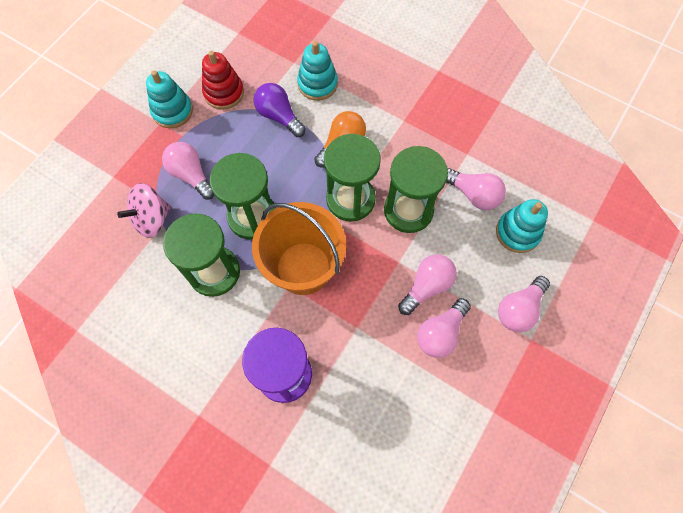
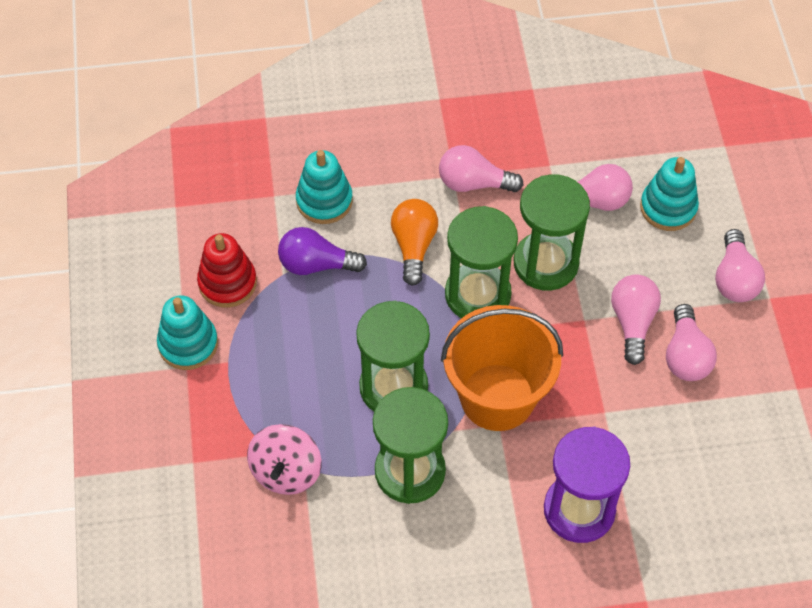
camera: 40 degrees left, 10 degrees down
(191, 175) = (282, 395): pink light bulb -> pink light bulb (473, 183)

